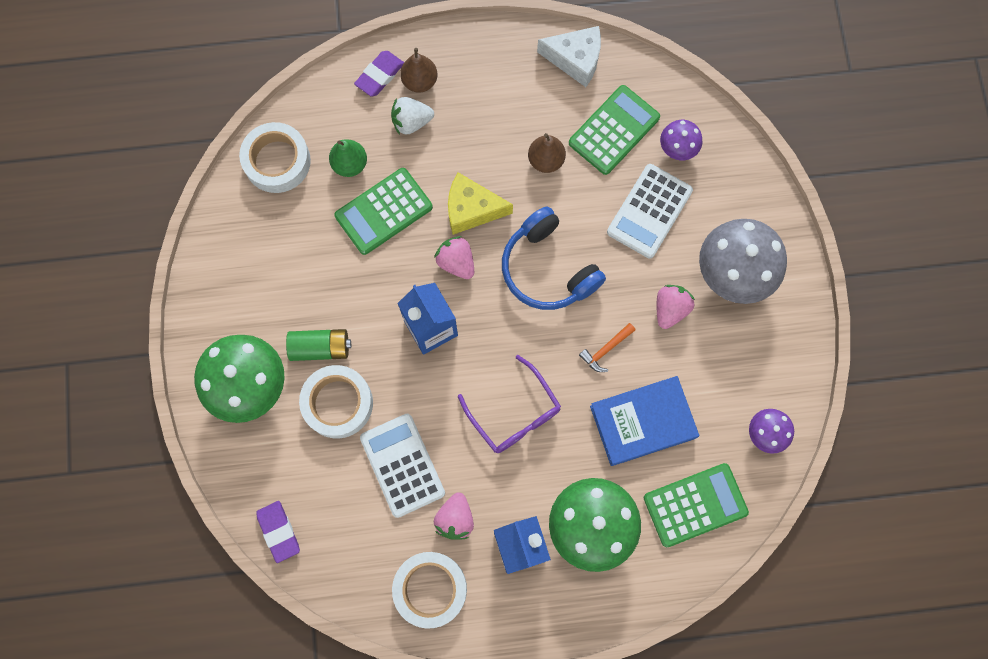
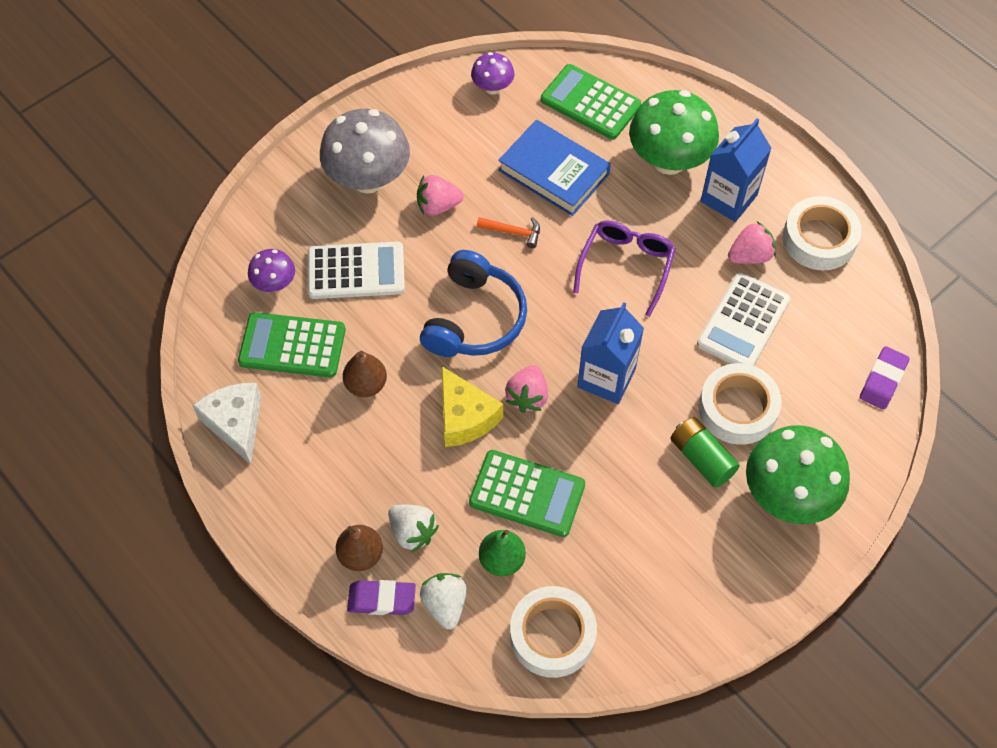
camera: 125 degrees left, 15 degrees down
(347, 111) = (445, 604): none -> white strawberry

